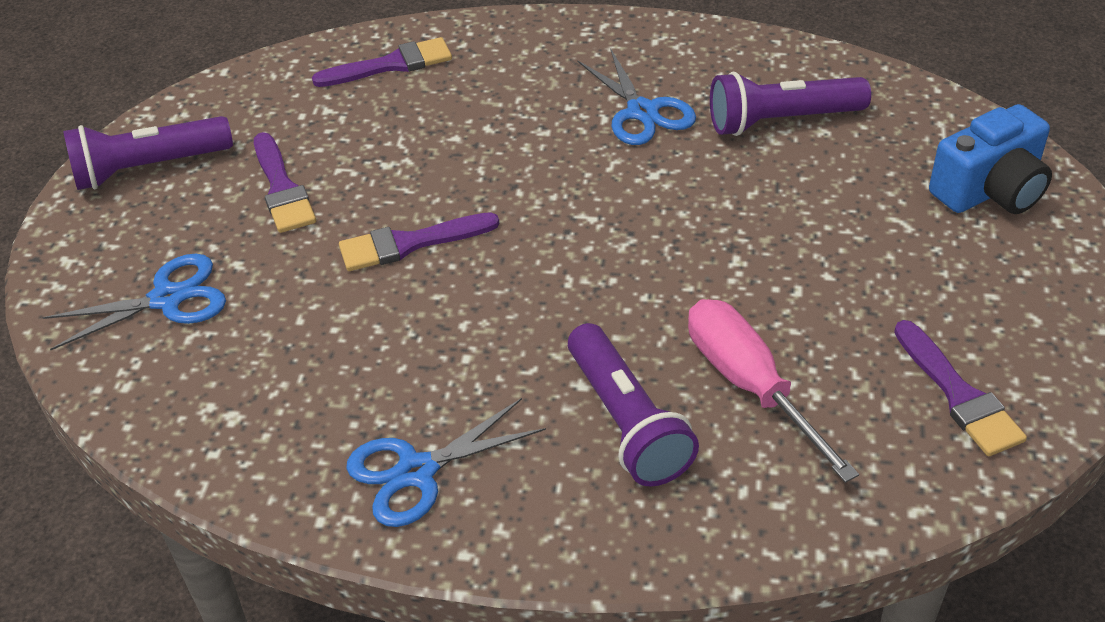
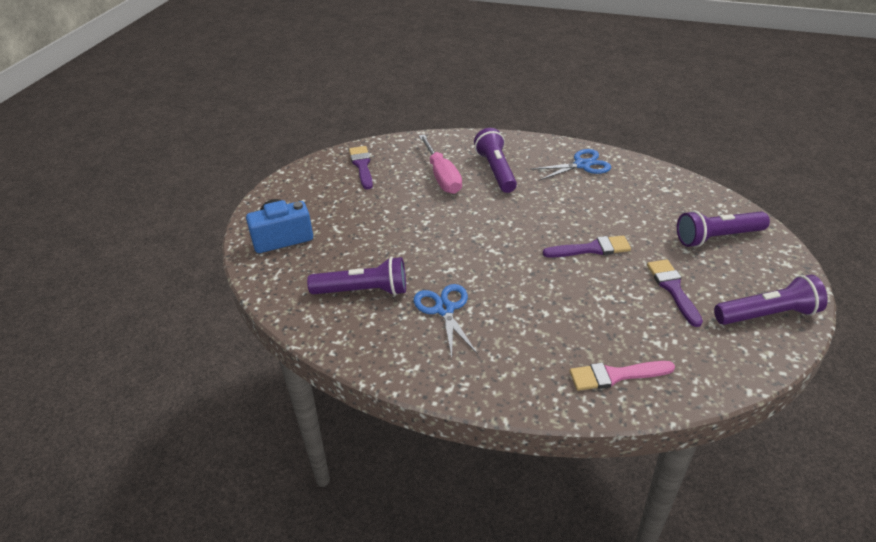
camera: 170 degrees left, 5 degrees down
(167, 299) = (717, 237): blue scissors -> purple flashlight
(391, 65) = (615, 375): purple brush -> pink brush

